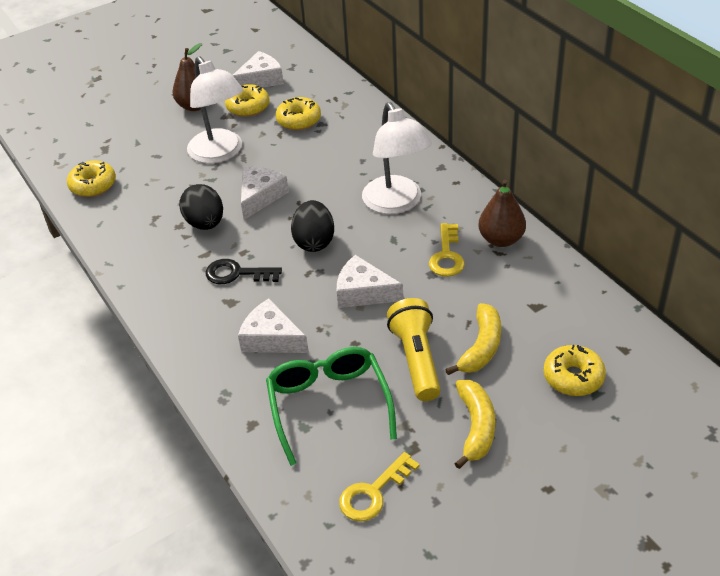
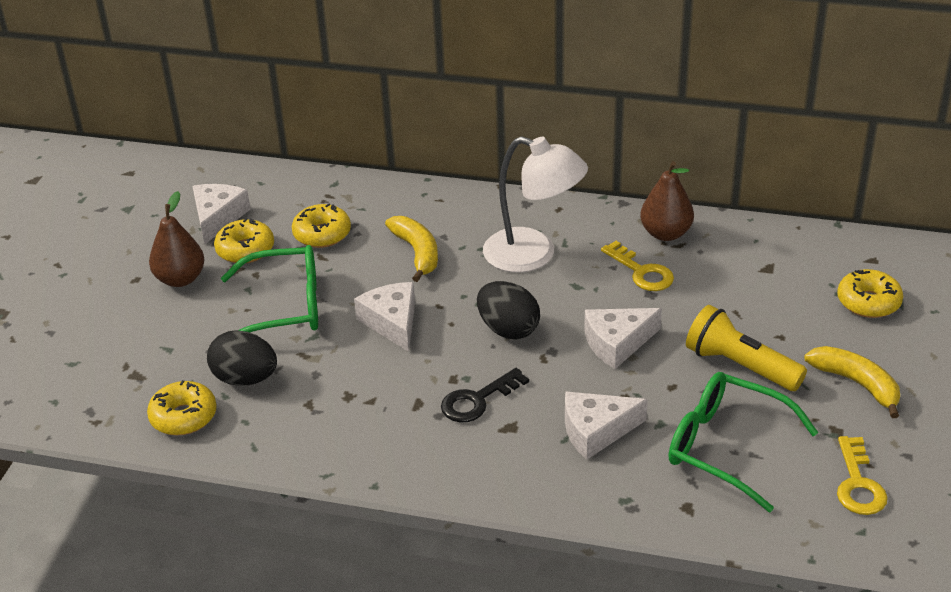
camera: 45 degrees left, 5 degrees down
(205, 223) = (373, 377): black egg -> black egg (245, 379)
(220, 153) = (284, 307): white lamp -> green glasses
(481, 347) = (774, 324): yellow banana -> yellow banana (417, 253)

